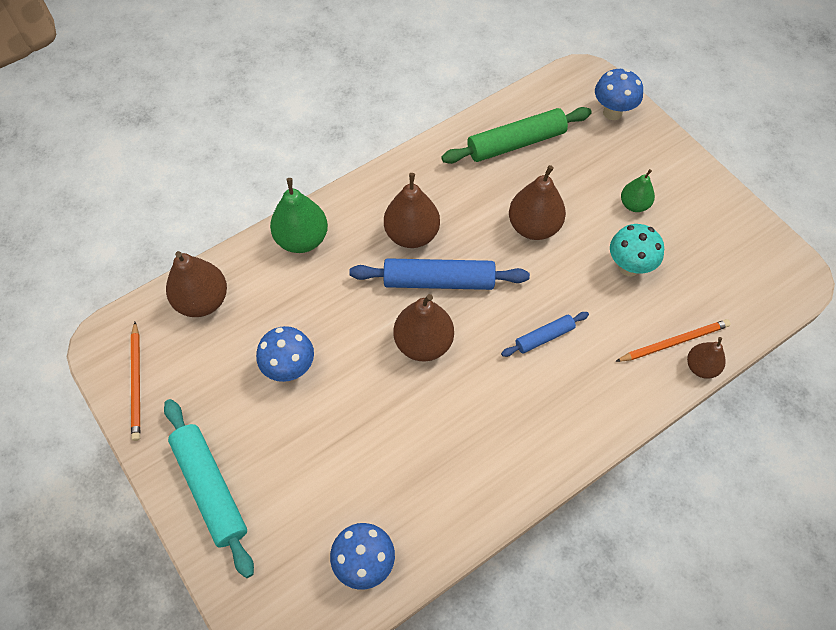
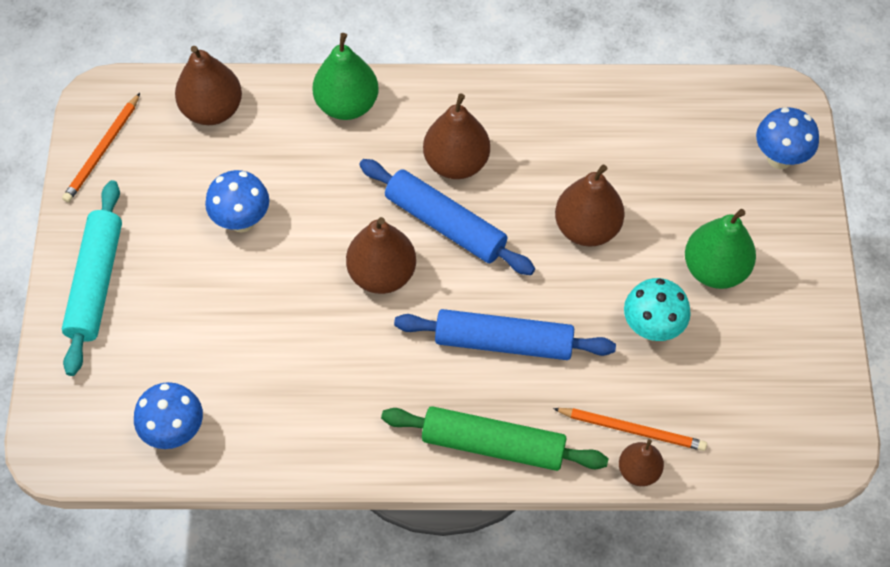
camera: 35 degrees right, 0 degrees up
(516, 143) = (643, 131): green rolling pin -> green rolling pin (493, 444)
(544, 337) = (504, 342): blue rolling pin -> blue rolling pin, size x1.84
(634, 205) = (715, 269): green pear -> green pear, size x1.67

